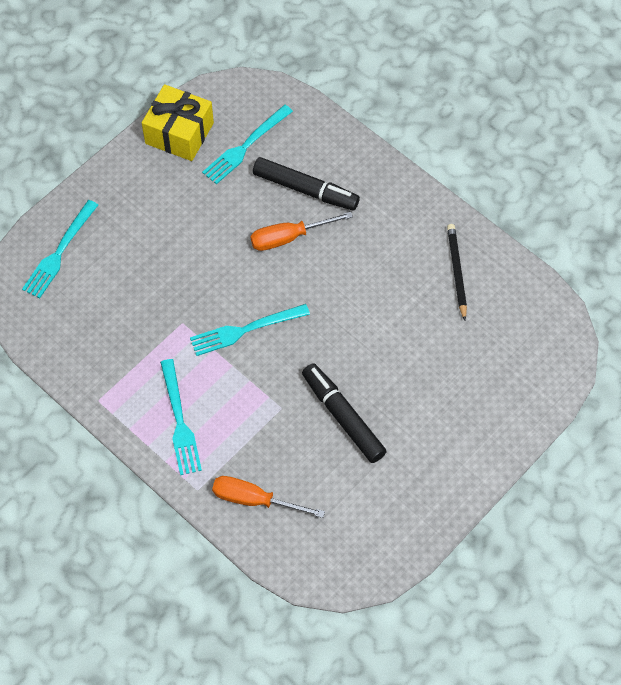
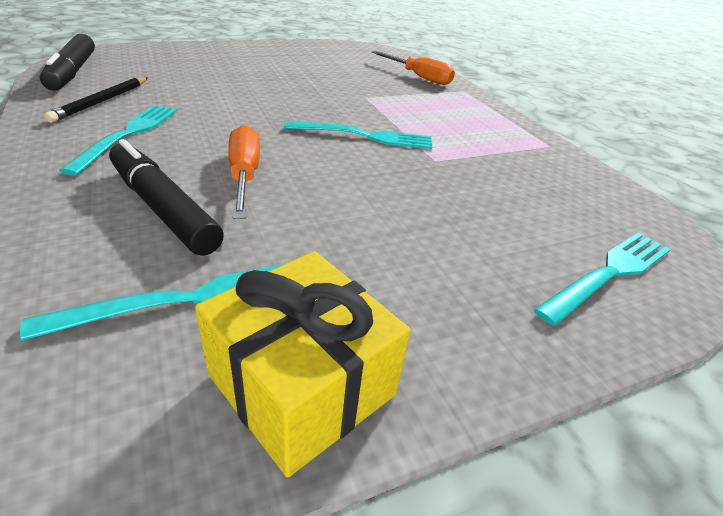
camera: 160 degrees left, 25 degrees down
(180, 422) = (466, 115): turquoise fork -> turquoise fork (129, 134)
(289, 237) = (244, 176): orange screwdriver -> orange screwdriver turned 105 degrees counterclockwise
(343, 417) = (316, 81): black marker -> black marker (72, 72)

